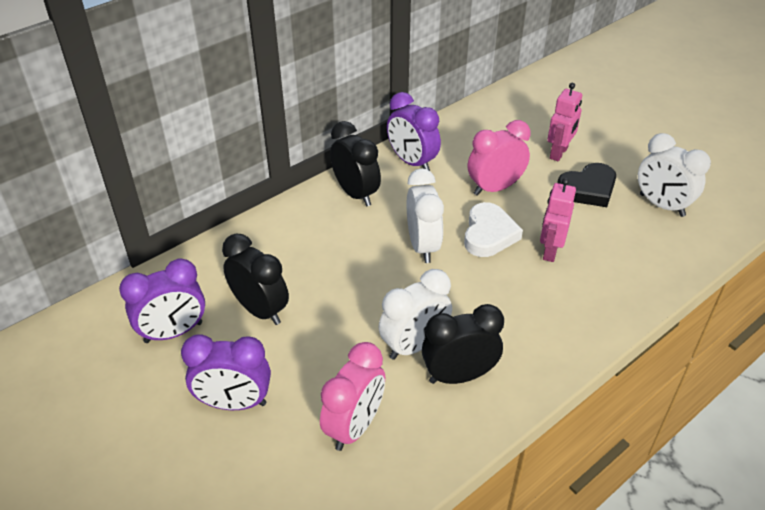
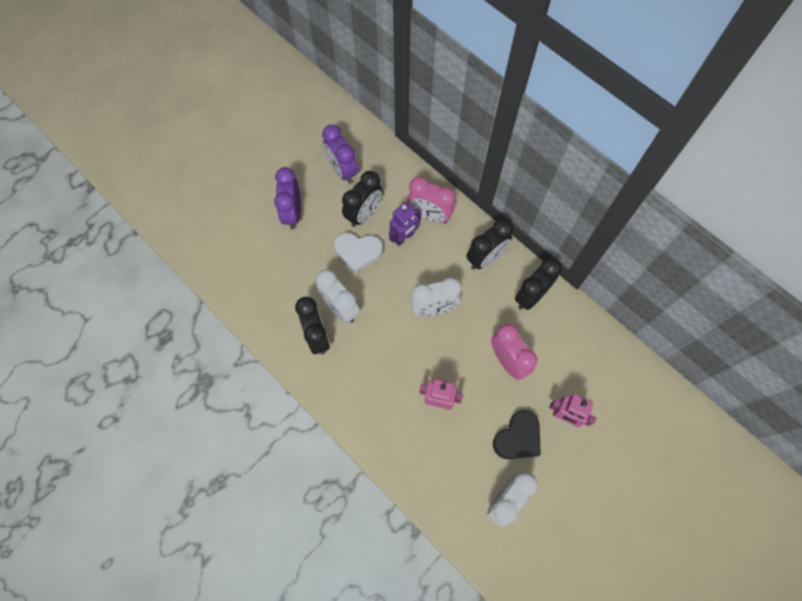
camera: 85 degrees right, 25 degrees up
(310, 268) = (404, 237): none -> purple robot
(354, 426) = (278, 279): pink clock -> pink clock (429, 216)
(412, 162) = (531, 296): purple clock -> black clock
(489, 234) = (452, 356): white heart -> white heart (358, 252)
(588, 189) = (518, 438): black heart -> black heart turned 105 degrees counterclockwise

